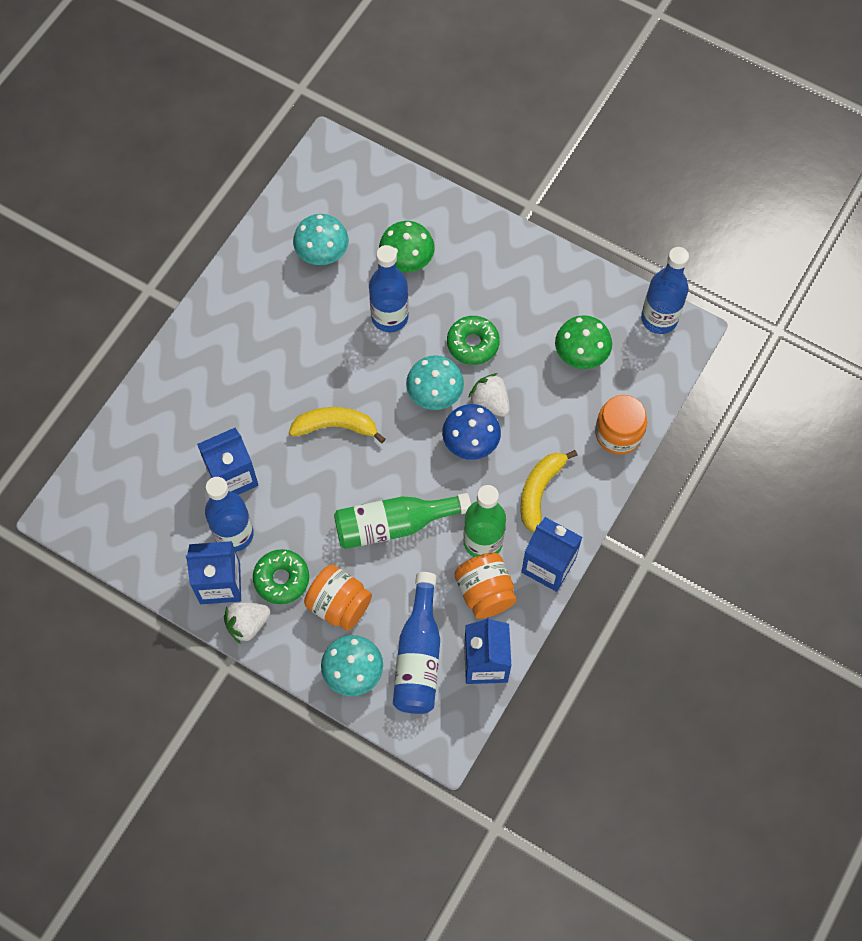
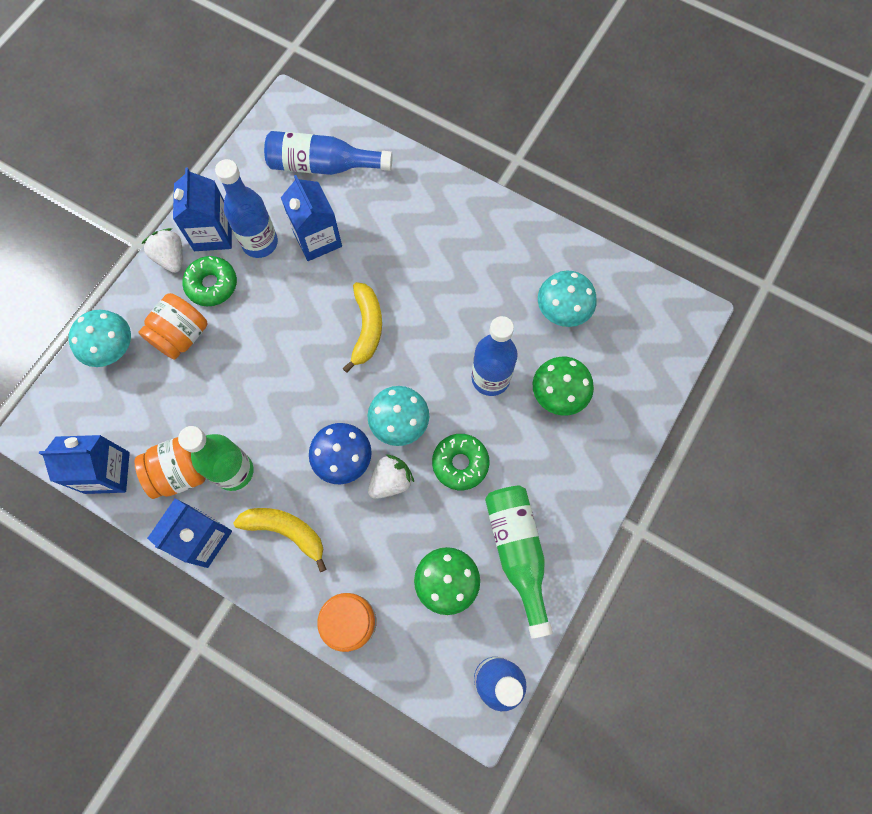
camera: 90 degrees right, 5 degrees up
(394, 525) = (259, 385): green bottle -> green bottle (517, 552)
(419, 656) = (122, 409): blue bottle -> blue bottle (323, 165)

